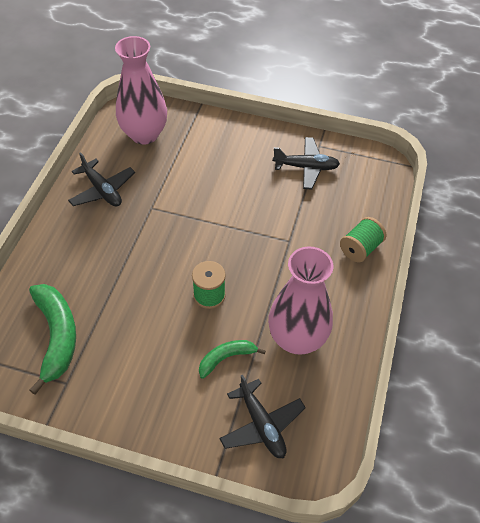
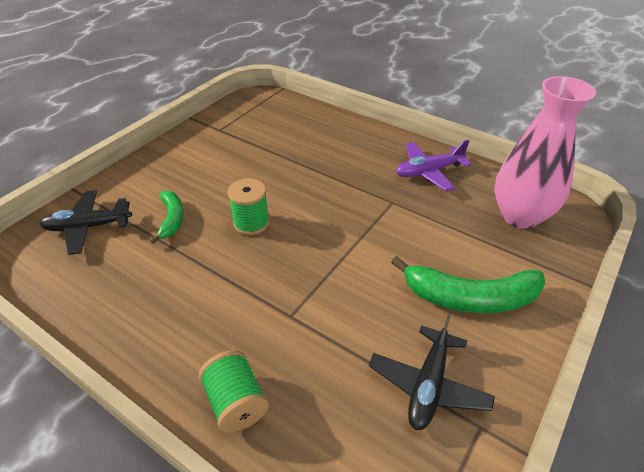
camera: 110 degrees right, 10 degrees down
(56, 336) = (265, 129): green banana -> green banana (470, 297)
(102, 190) = (428, 172): black plane -> purple plane
(297, 339) = (151, 280): pink vase -> none

